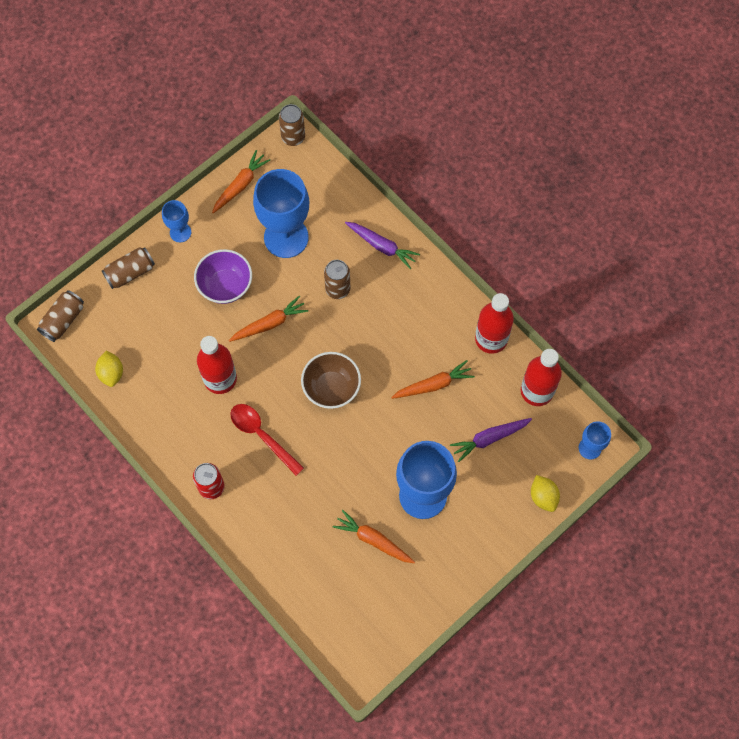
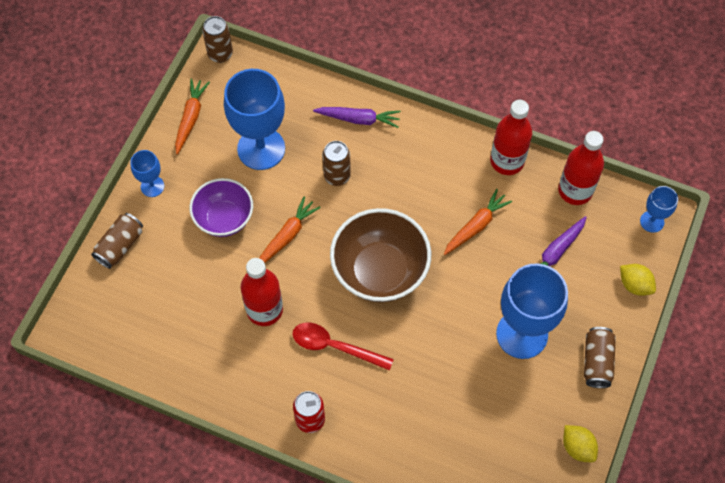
camera: 25 degrees left, 5 degrees down
(63, 320) = (72, 321): brown can -> brown can (597, 362)
(111, 373) = (149, 352): yellow lemon -> yellow lemon (577, 447)
(331, 388) = (380, 271): brown bowl -> brown bowl, size x1.54
(373, 540) = (497, 398): orange carrot -> none

